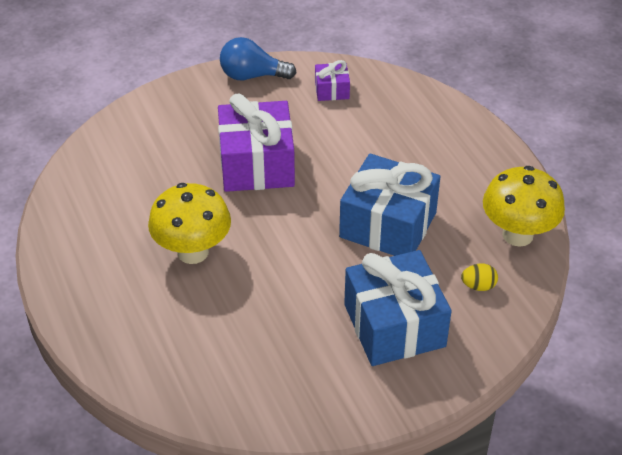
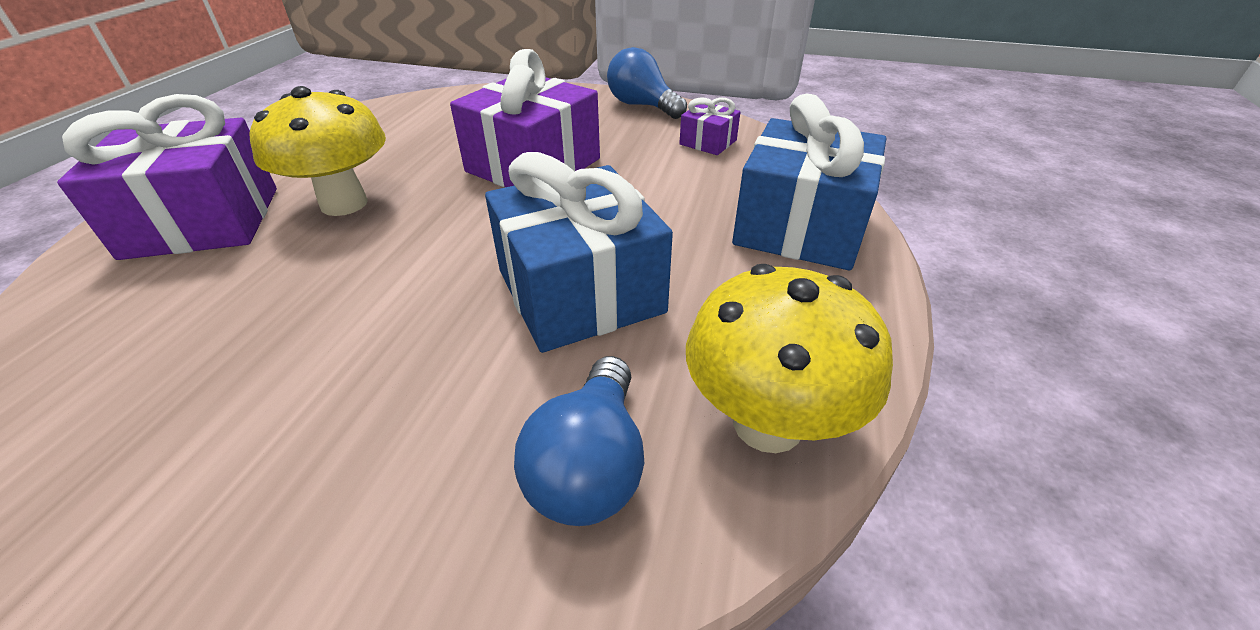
camera: 40 degrees right, 5 degrees down
(134, 309) = (203, 222): none -> purple gift
(394, 325) = (378, 433): blue gift -> blue gift (800, 226)
(478, 286) = (590, 466): yellow egg -> blue light bulb

